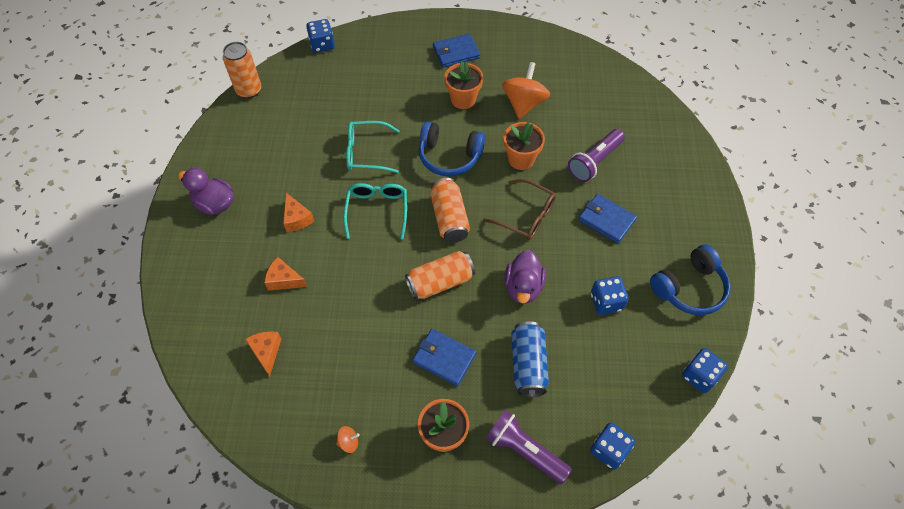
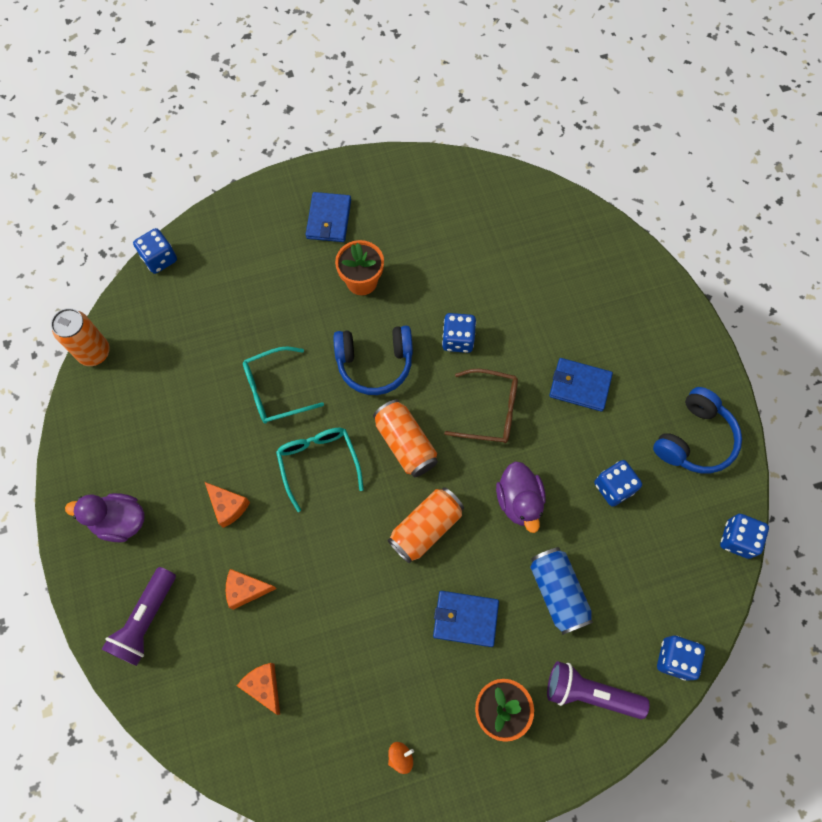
camera: 20 degrees left, 10 degrees up
(456, 52) = (329, 219): blue wallet -> blue wallet turned 45 degrees counterclockwise
(521, 159) = (458, 339): orange flower pot -> blue dice
(524, 103) = (434, 264): orange spinning top -> none
(594, 162) = (541, 316): purple flashlight -> purple flashlight (146, 620)

